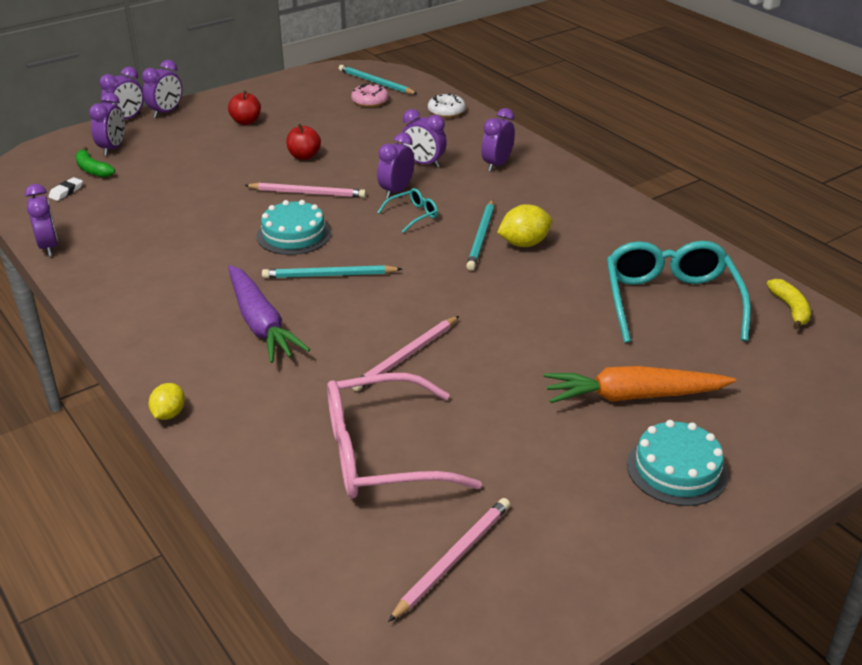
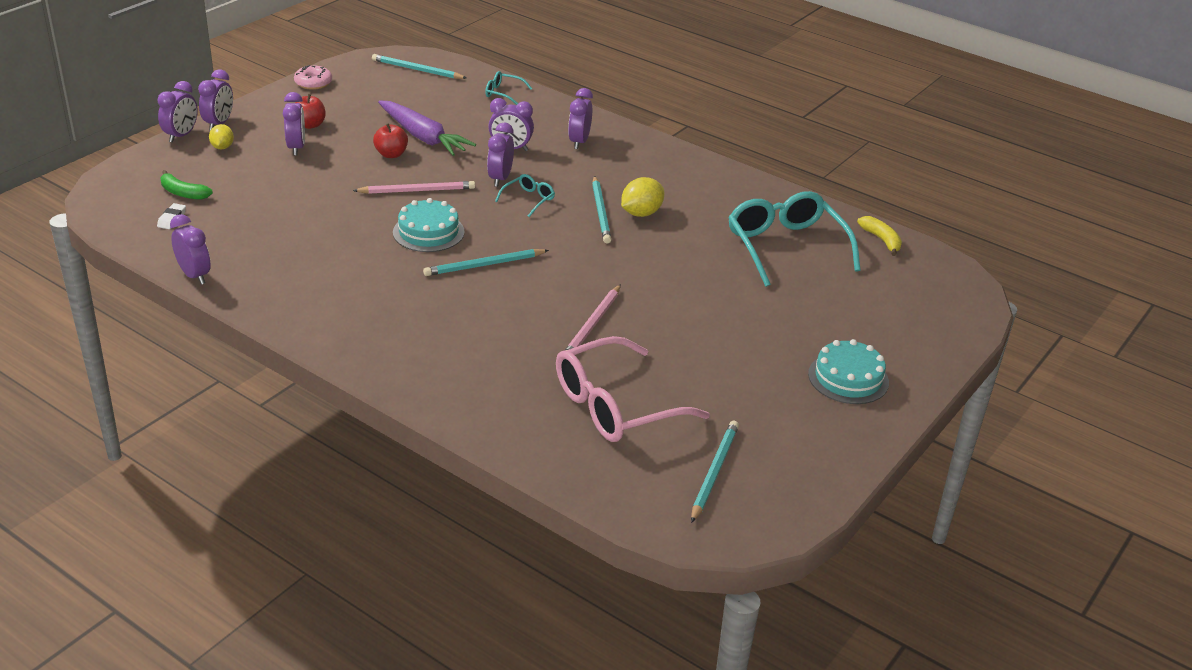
camera: 20 degrees left, 0 degrees up
(113, 148) = (189, 169): purple clock -> purple clock (296, 148)
(169, 414) = (416, 405): yellow lemon -> yellow lemon (222, 147)
(260, 324) = (448, 317): purple carrot -> purple carrot (423, 137)
(370, 101) = (422, 90): pink donut -> pink donut (313, 83)
(446, 111) = (503, 93): white donut -> turquoise glasses
(452, 559) = (714, 472): pink pencil -> turquoise pencil
(633, 396) = (791, 328): orange carrot -> none

